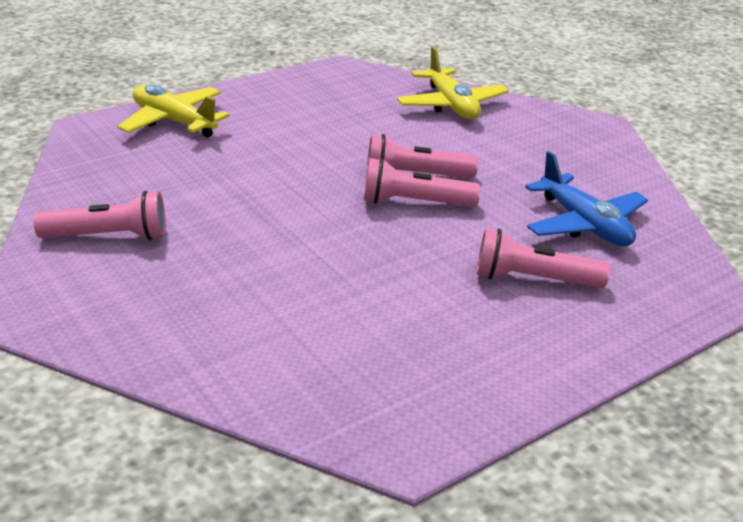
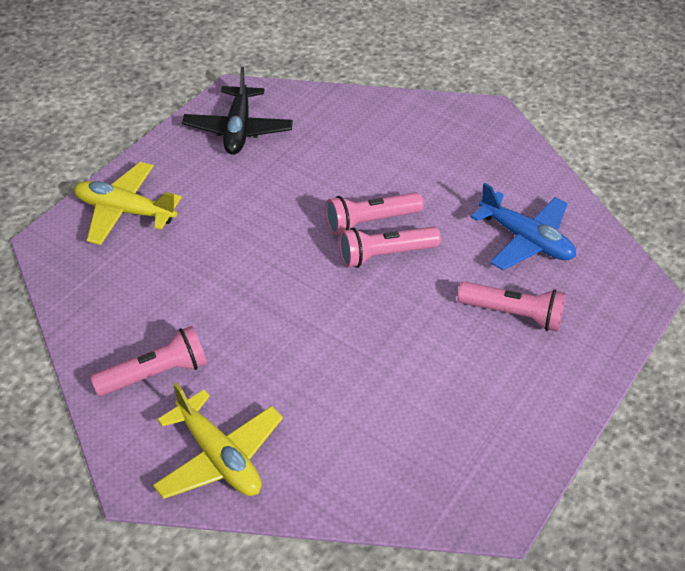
camera: 20 degrees left, 15 degrees up
(325, 90) = (238, 129): none -> black plane
(451, 105) = (358, 120): yellow plane -> yellow plane (219, 457)
(533, 279) = (513, 314): pink flashlight -> pink flashlight turned 150 degrees counterclockwise

